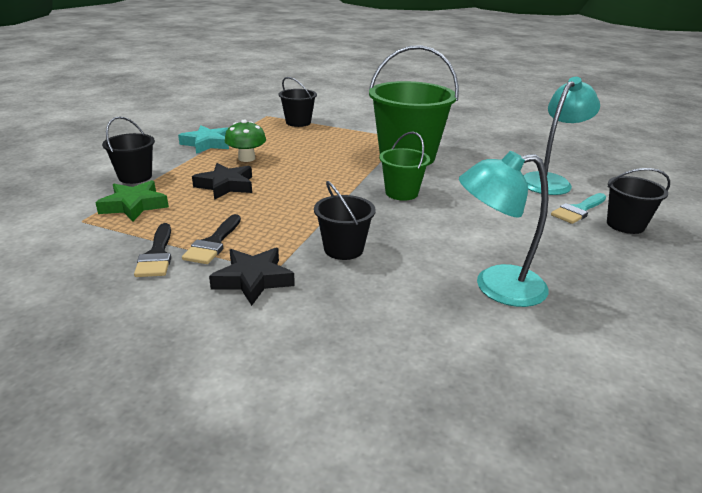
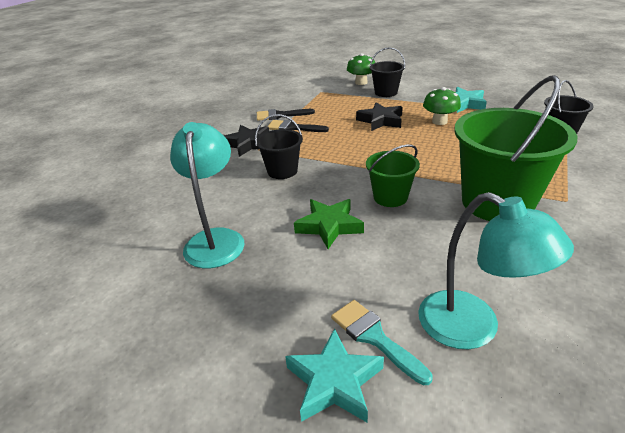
camera: 95 degrees right, 5 degrees up
(76, 189) = (361, 82): none -> green mushroom
(134, 205) = (342, 100): green star -> green star (329, 226)
(625, 225) = (334, 381): black bucket -> turquoise star

